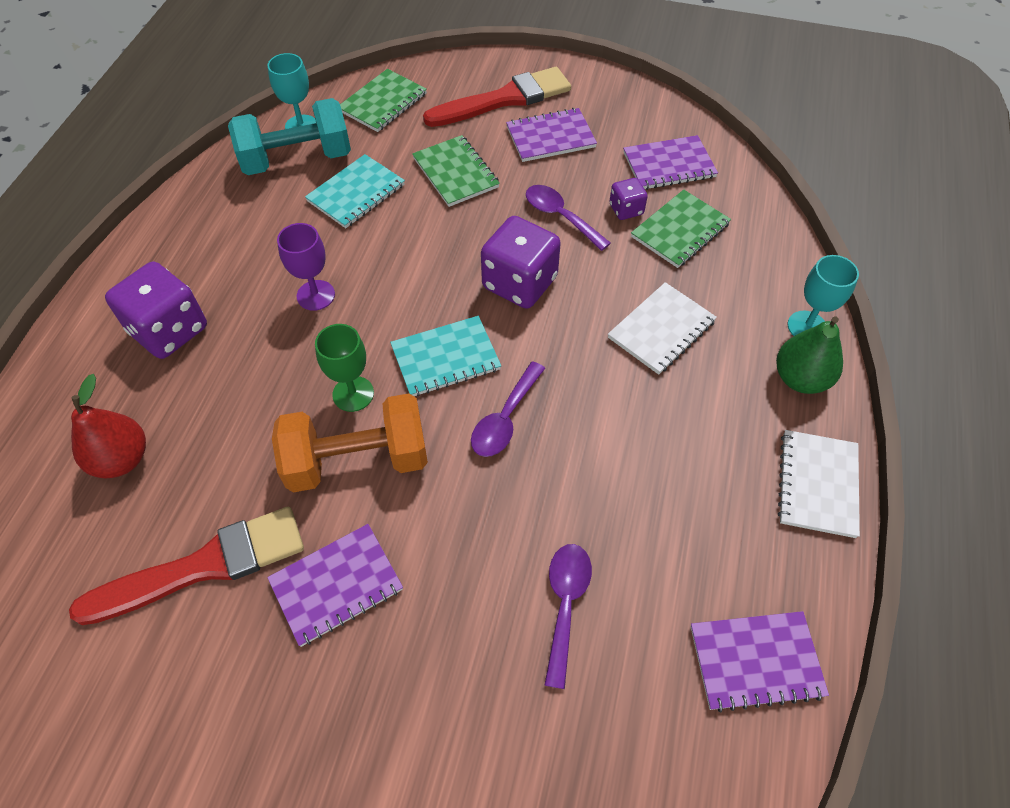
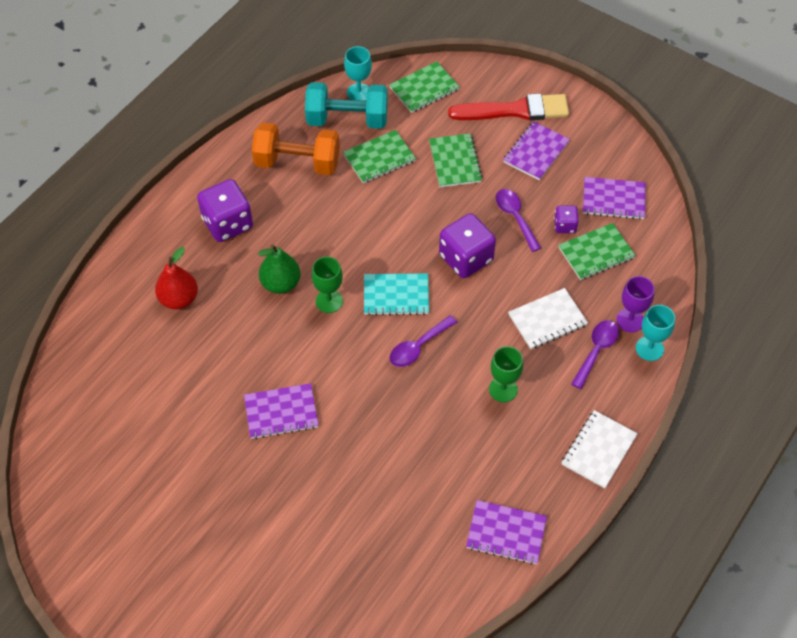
camera: 20 degrees right, 0 degrees up
(203, 566) = (209, 377): red brush -> none
(316, 295) = (327, 227): purple goblet -> purple goblet (630, 320)
(356, 193) = (379, 158): turquoise notebook -> green notebook
(357, 460) = (318, 344): orange dumbbell -> orange dumbbell (297, 162)
(550, 137) = (536, 152): purple notebook -> purple notebook turned 60 degrees counterclockwise
(565, 604) = (409, 466): purple spoon -> purple spoon (596, 351)
(648, 441) = (503, 389): none -> green goblet
(800, 378) = (625, 381): green pear -> green pear (281, 283)

